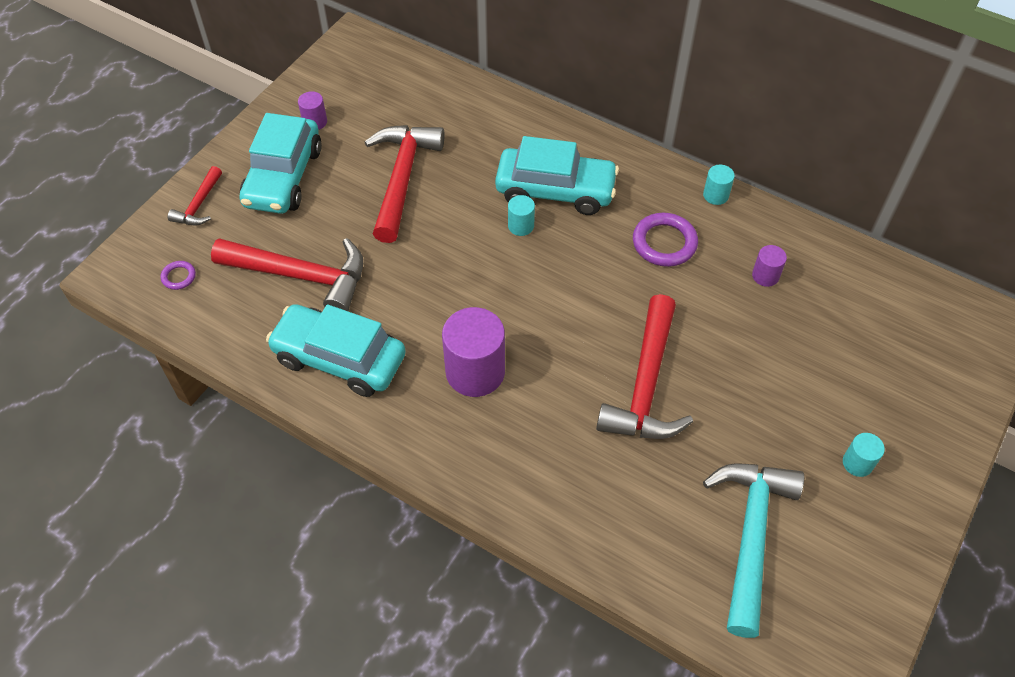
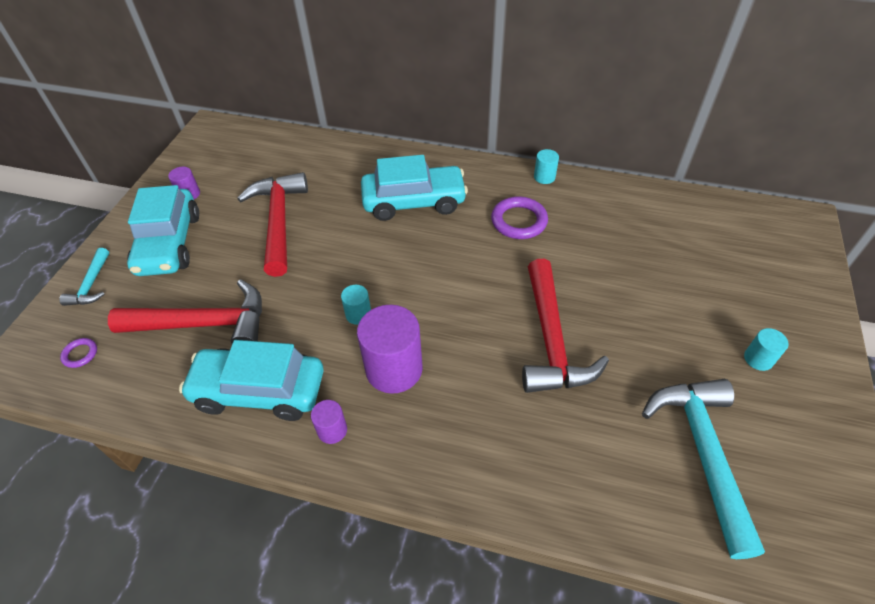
camera: 15 degrees left, 5 degrees down
(199, 205) = (91, 285): red hammer -> turquoise hammer
(521, 226) = (394, 235): turquoise cylinder -> turquoise cylinder (358, 314)
(765, 276) = (610, 227): purple cylinder -> purple cylinder (332, 430)

